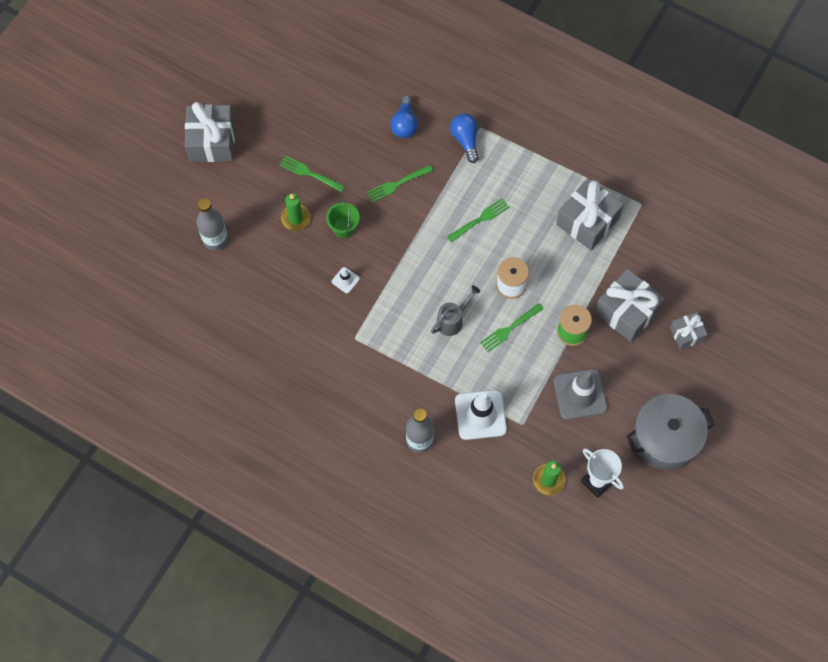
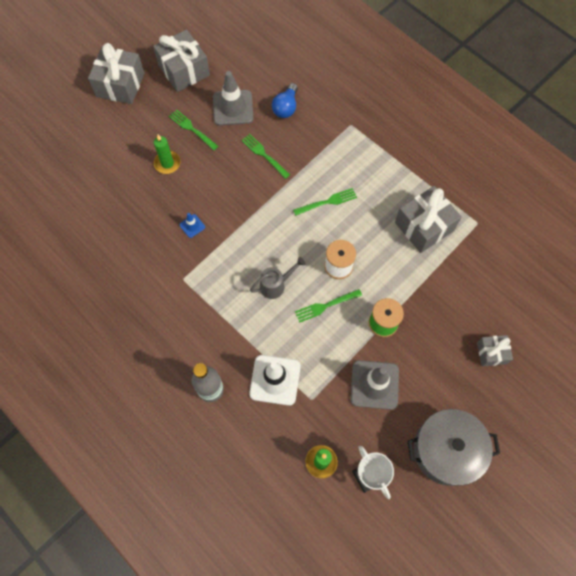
camera: 15 degrees right, 0 degrees up
(215, 240) = (93, 165): grey bottle -> none
(344, 228) = (206, 181): green bucket -> none
(345, 280) = (192, 226): white traffic cone -> blue traffic cone
(346, 138) = (233, 108): none -> grey traffic cone
(397, 184) = (264, 155): green fork -> green fork turned 60 degrees clockwise
(465, 140) = (334, 132): blue light bulb -> none
(626, 311) = (439, 317): grey gift -> grey gift (184, 70)

